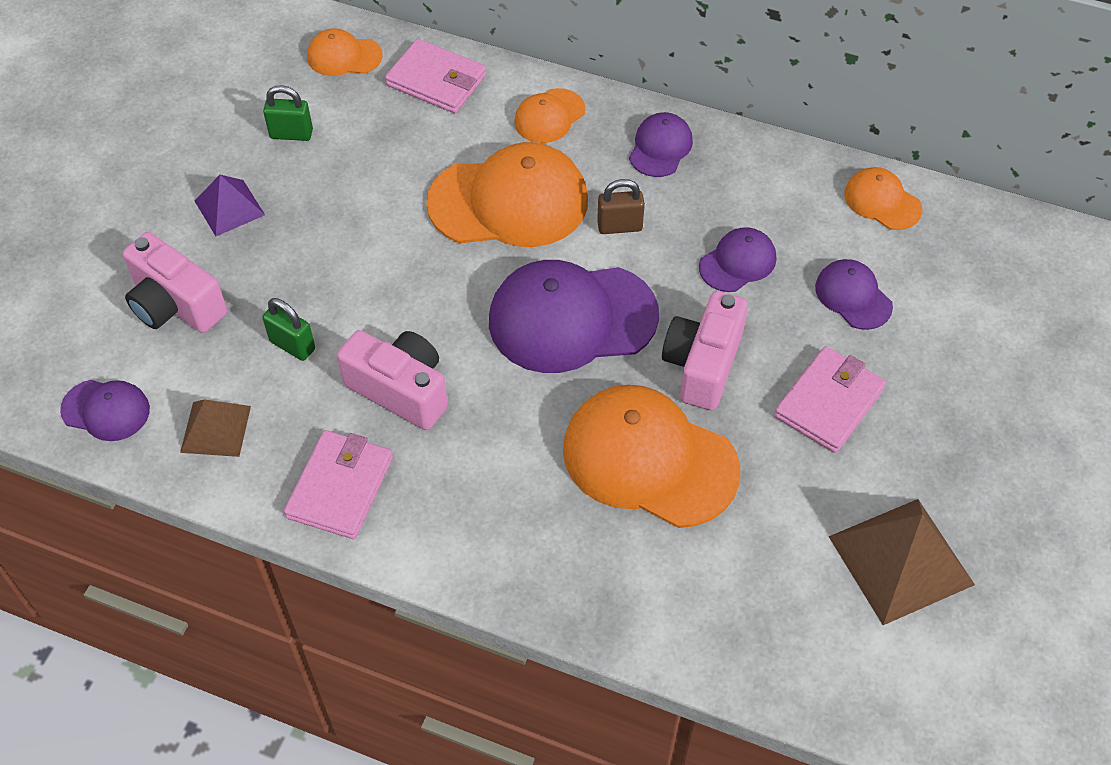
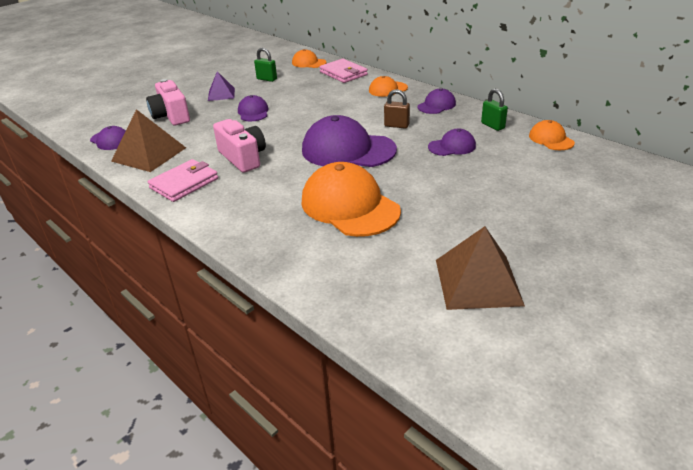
camera: 25 degrees right, 20 degrees down
(216, 429) = (149, 154): brown pyramid -> brown pyramid, size x1.68
(292, 345) = (208, 136): green padlock -> green padlock (492, 126)
(509, 202) = (347, 110): orange cap -> none
(703, 364) = (406, 178): pink camera -> none
(829, 403) = (472, 205): pink wallet -> none
(853, 296) = (512, 169): purple cap -> purple cap (253, 112)

